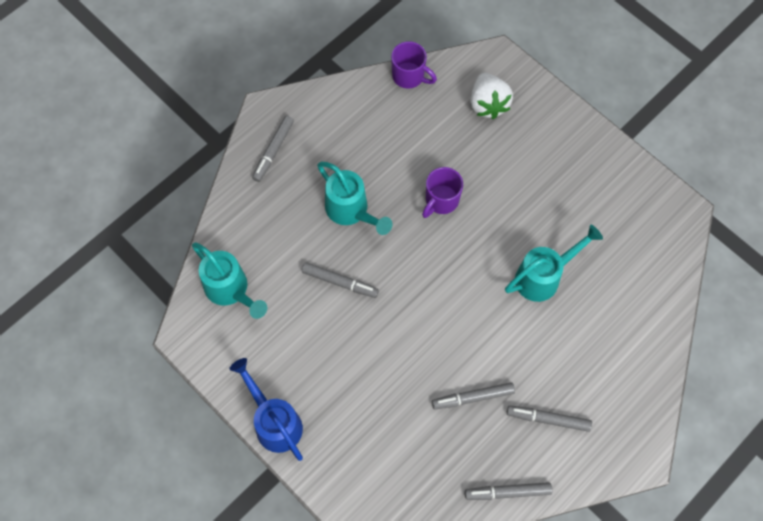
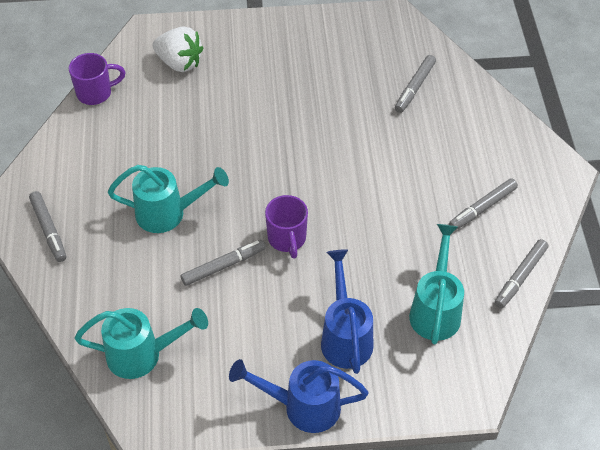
camera: 50 degrees left, 15 degrees down
(351, 407) = (345, 336): none -> blue watering can
(441, 201) = (227, 148): purple mug -> purple mug (287, 239)
(473, 397) = (418, 244): grey marker -> grey marker (414, 87)
(543, 277) = (361, 129): turquoise watering can -> turquoise watering can (436, 309)

